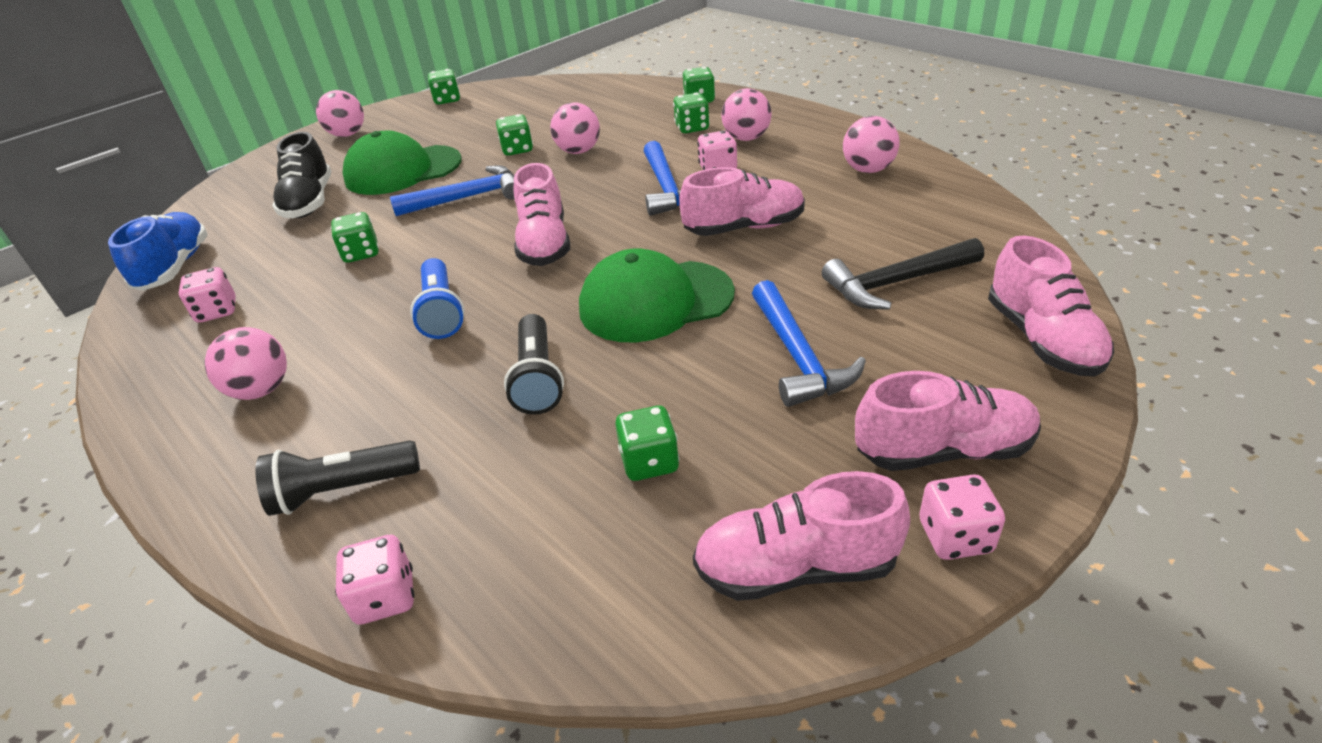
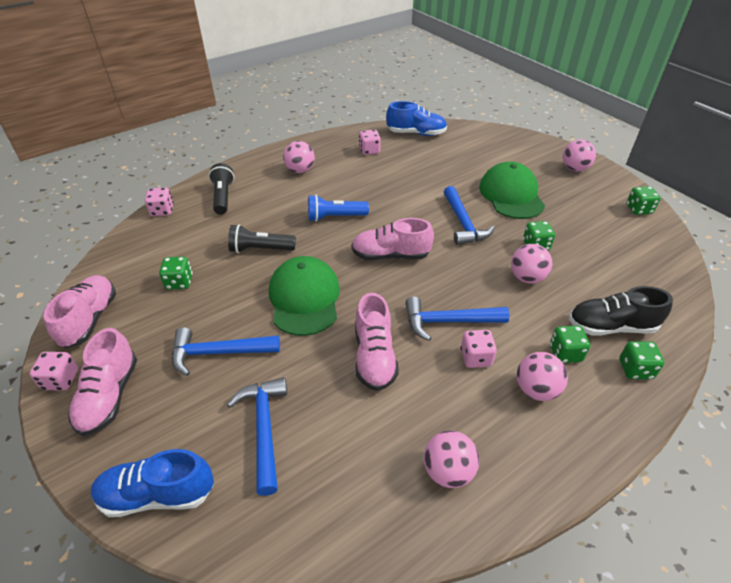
camera: 95 degrees right, 5 degrees up
(309, 202) = (475, 164): black shoe -> black shoe (611, 326)
(361, 253) = (407, 187): green dice -> none
(896, 283) = (264, 428): black hammer -> blue hammer
(1042, 339) = (157, 494): pink shoe -> blue shoe

